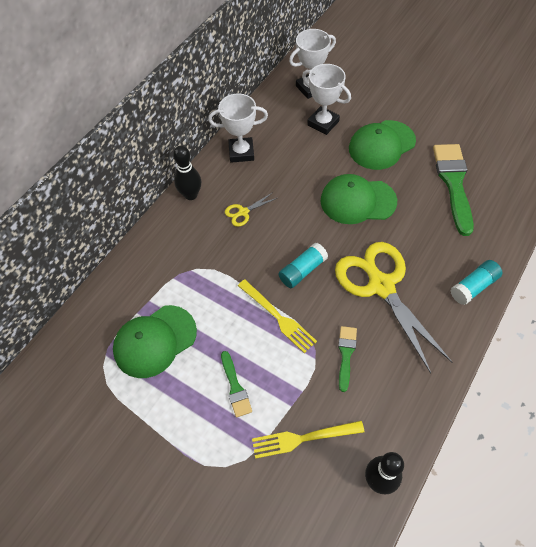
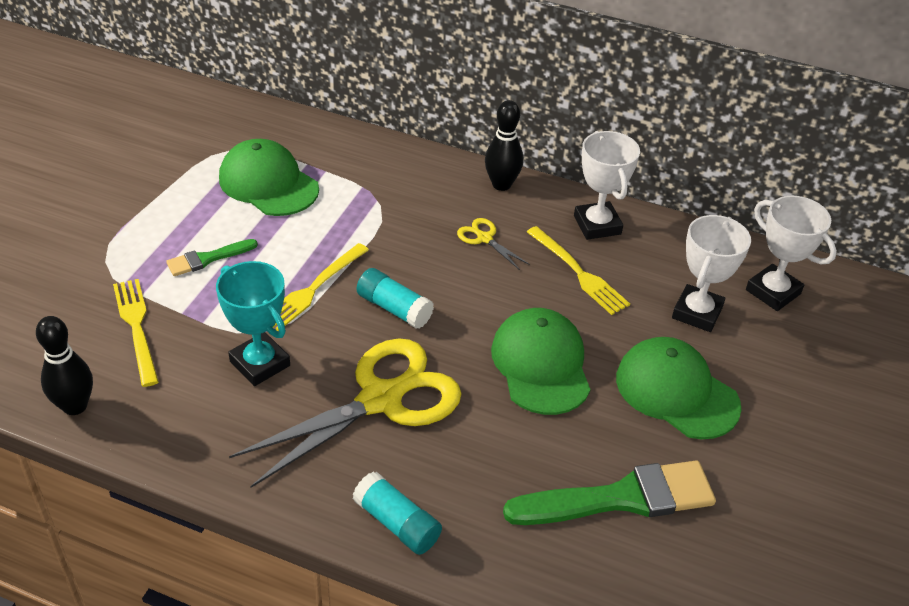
camera: 75 degrees right, 15 degrees down
(283, 169) = (579, 273): none -> yellow fork
(346, 354) = (260, 363): green brush -> turquoise trophy

